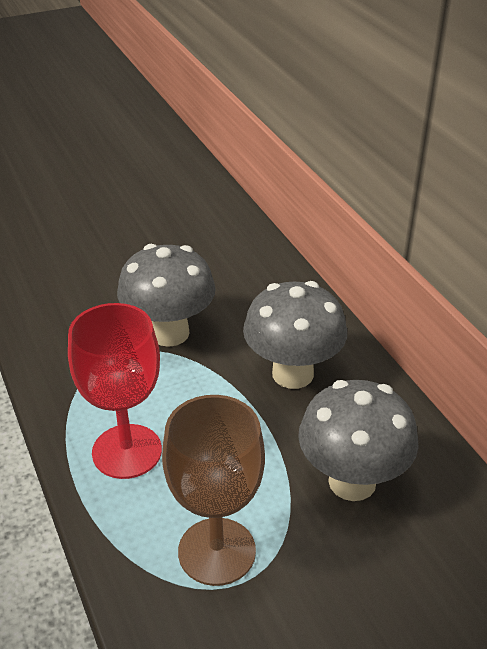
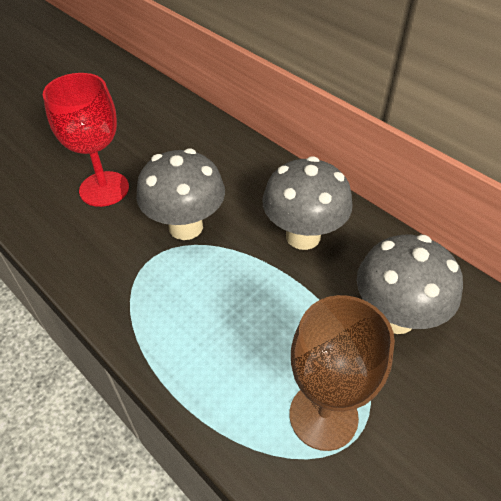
camera: 20 degrees left, 10 degrees up
(127, 451) = (202, 347): red goblet -> red goblet (104, 189)

